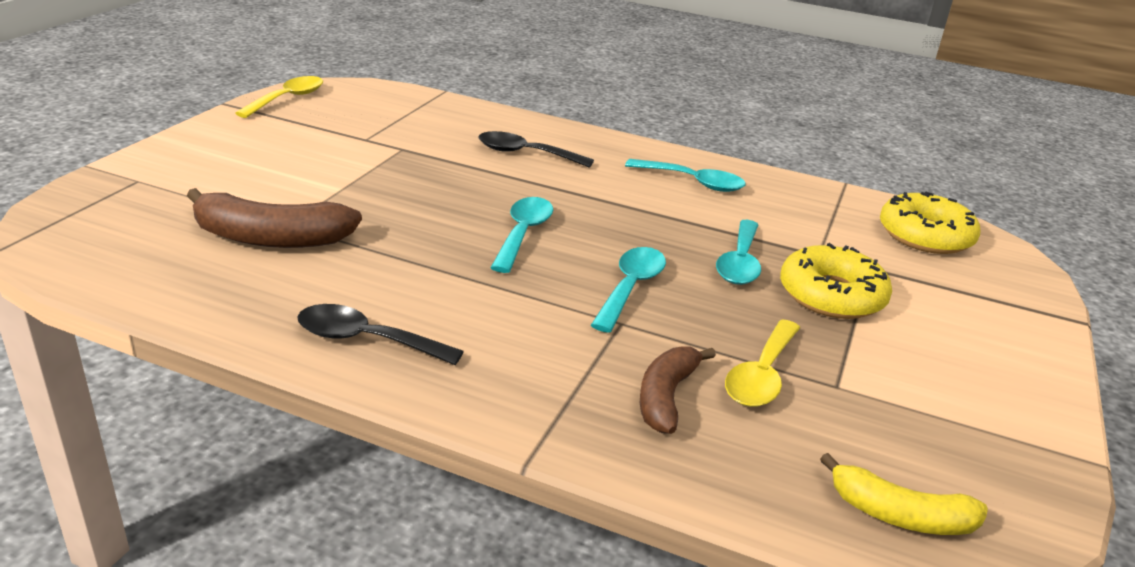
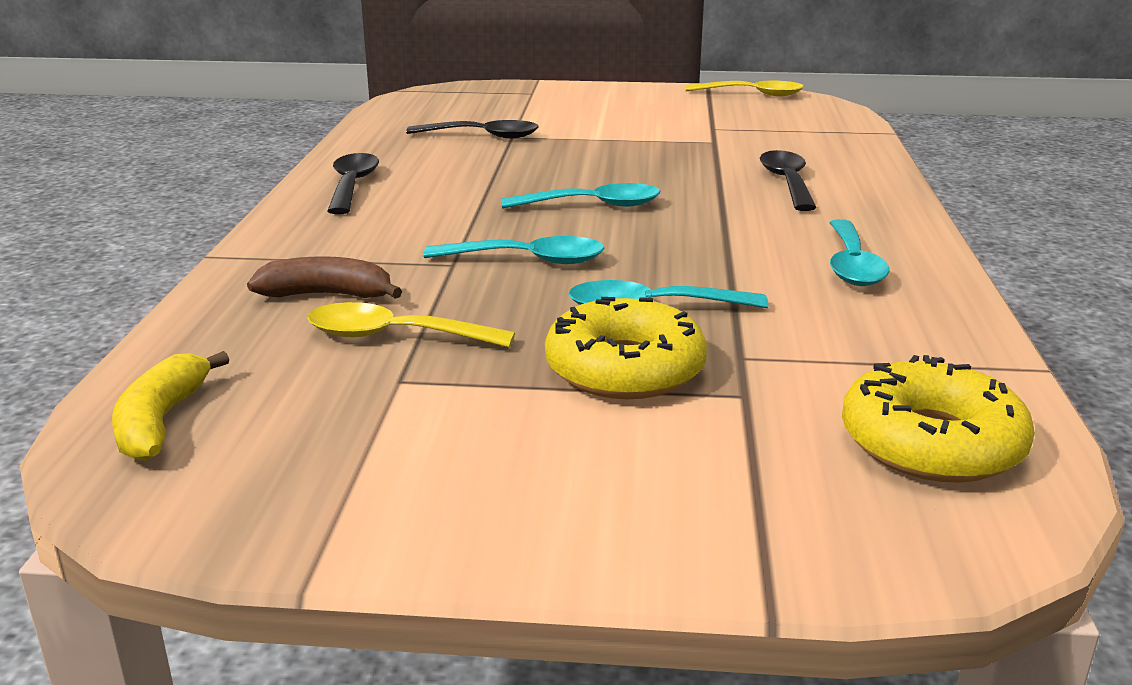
camera: 75 degrees right, 5 degrees down
(271, 238) = (482, 136): brown banana -> black spoon

